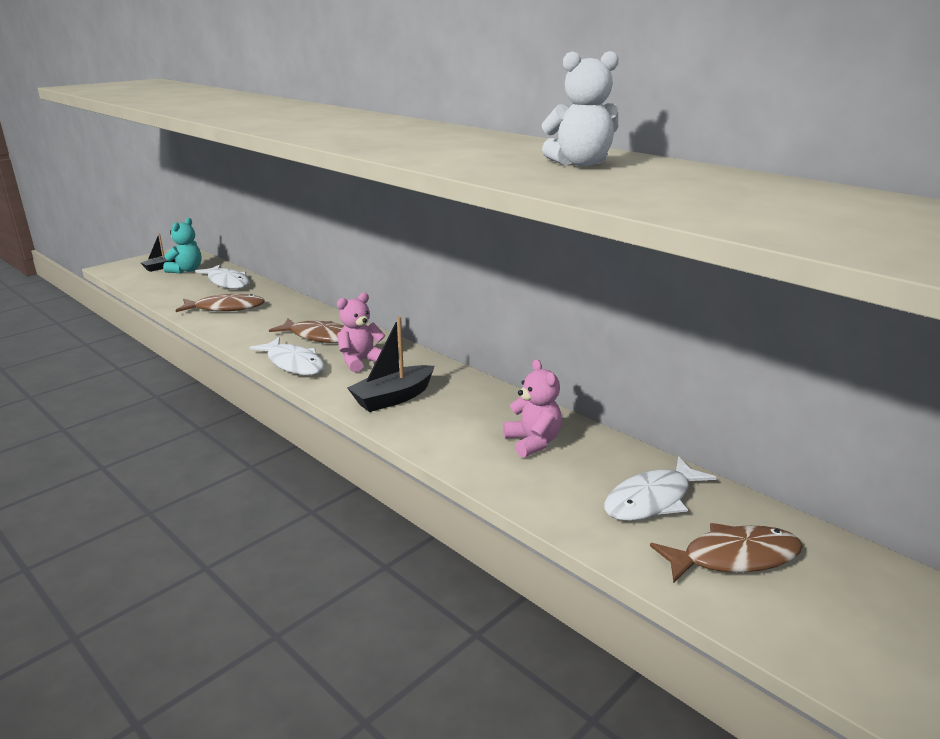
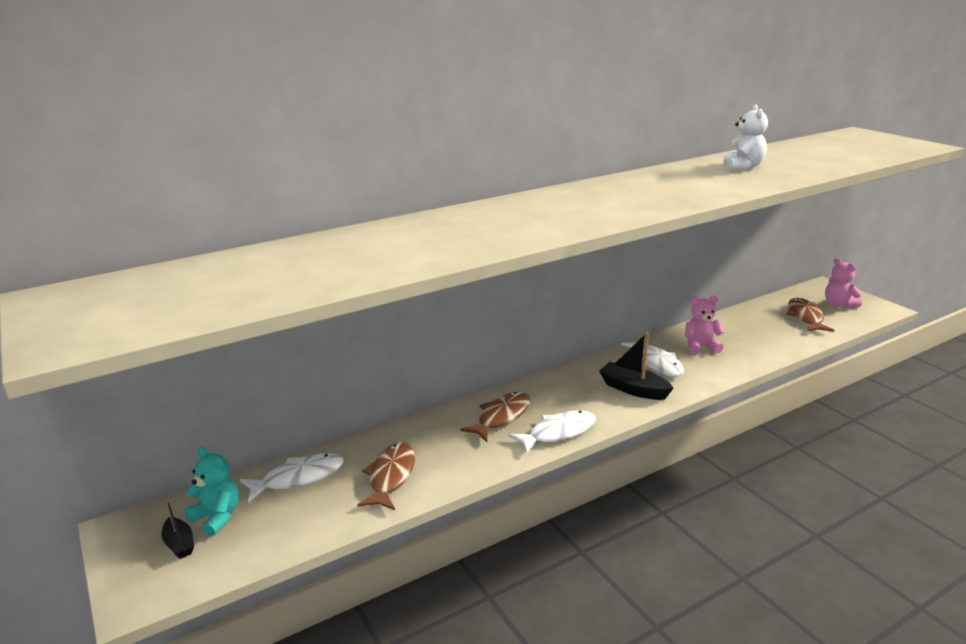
camera: 75 degrees left, 0 degrees up
(360, 361) = (563, 399): pink teddy bear -> pink teddy bear (838, 305)
(393, 398) = (633, 389): black boat -> black boat turned 150 degrees clockwise
(652, 500) = (759, 325): white fish -> white fish (656, 363)

